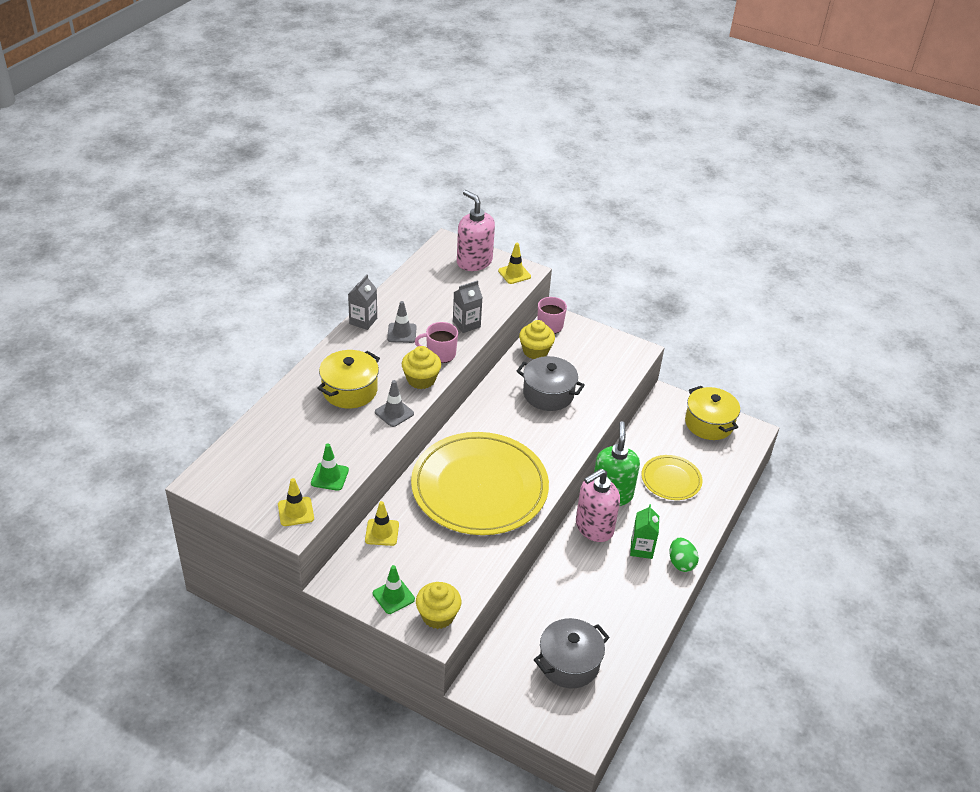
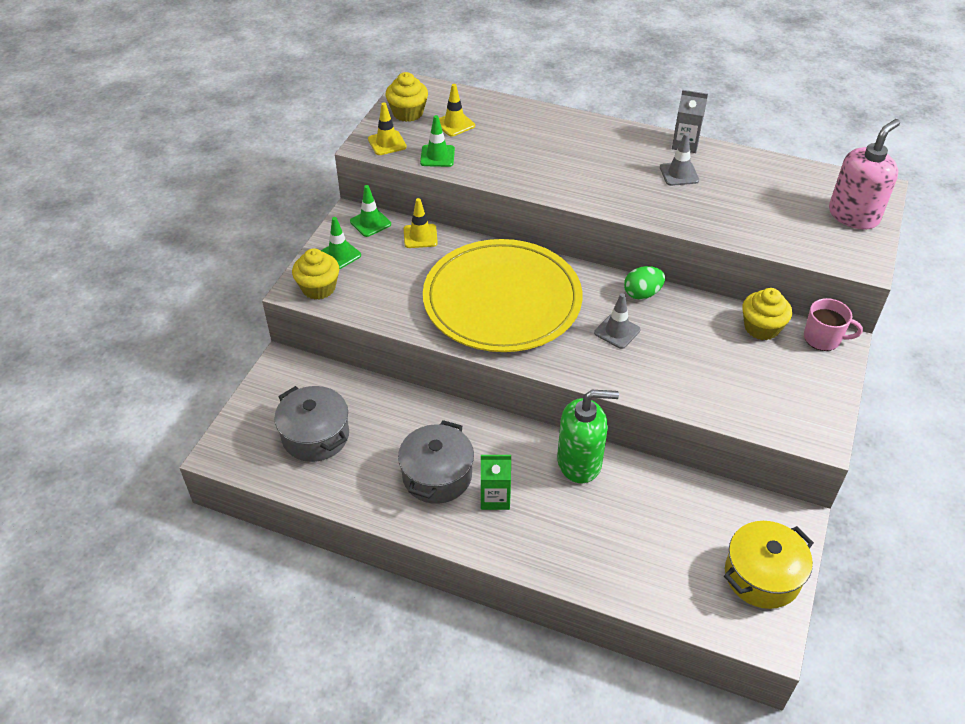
camera: 85 degrees right, 5 degrees up
(349, 390) = (567, 151): yellow pot -> none
(351, 568) = (370, 223): none -> green traffic cone
(394, 413) = (543, 185): grey traffic cone -> grey traffic cone (617, 331)
(421, 379) = (605, 197): yellow cupcake -> yellow cupcake (408, 113)
(440, 354) = (656, 207): pink mug -> none
(466, 324) = (722, 222): grey carton -> none
(514, 274) = (852, 253): yellow traffic cone -> yellow traffic cone (454, 124)
(548, 394) = (683, 346): grey pot -> grey pot (437, 476)
(594, 527) = (518, 447): pink soap dispenser -> none
(671, 479) = (627, 528): yellow plate -> none
(681, 563) = (480, 542): green egg -> green egg (642, 294)

